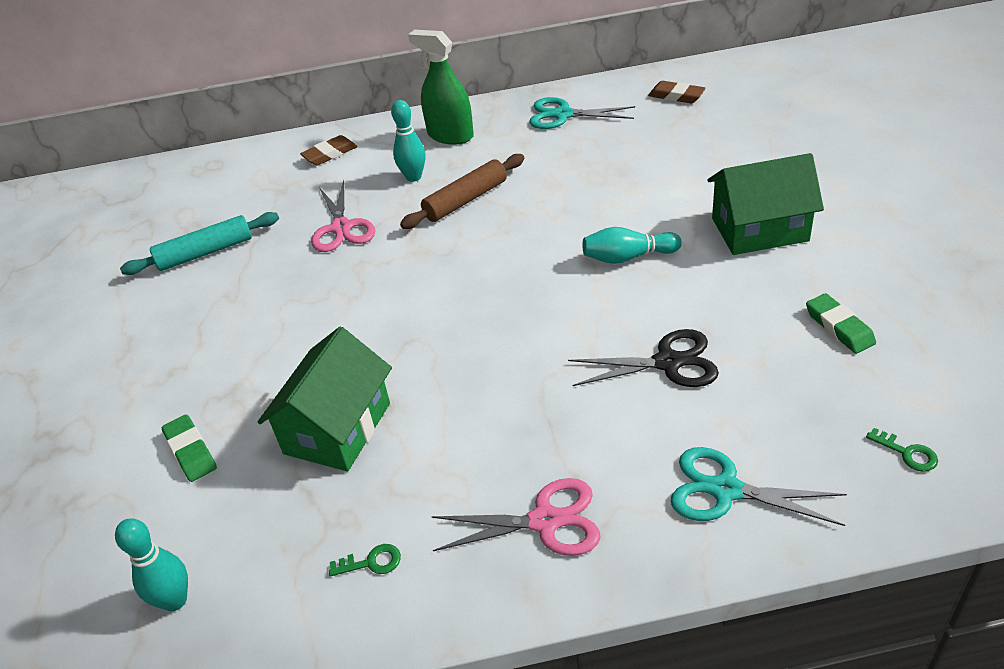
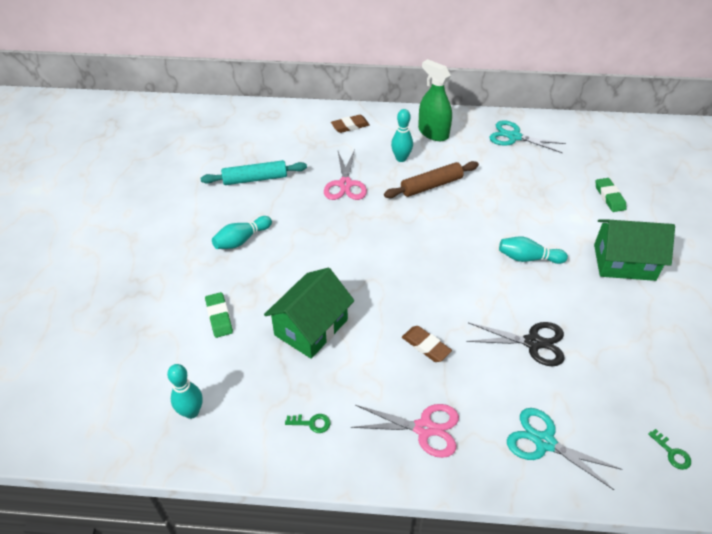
camera: 10 degrees right, 5 degrees up
(203, 337) = (242, 240): none -> turquoise bowling pin
(676, 96) = (597, 142): brown eraser -> brown eraser (426, 346)
(839, 327) = (656, 350): green eraser -> green eraser (609, 197)

